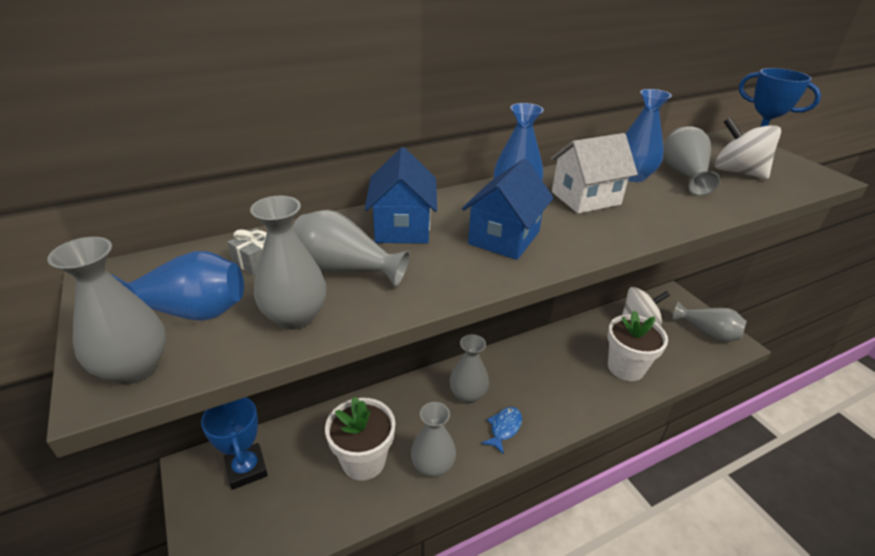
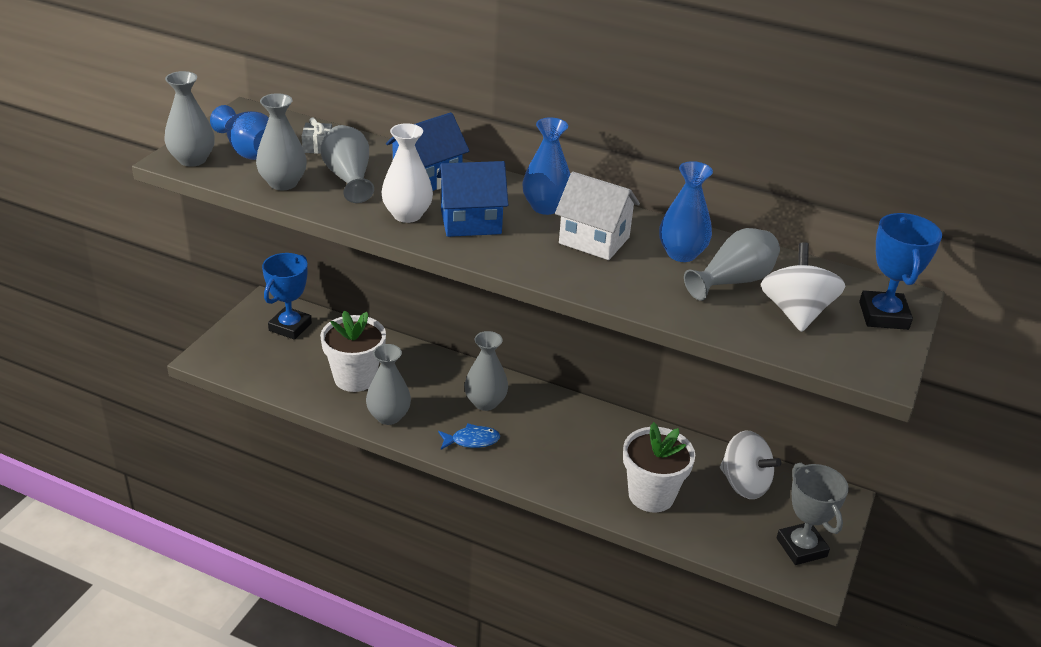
camera: 50 degrees right, 0 degrees up
(455, 265) = (407, 215): none -> white vase
(707, 332) = (801, 547): grey vase -> grey trophy

